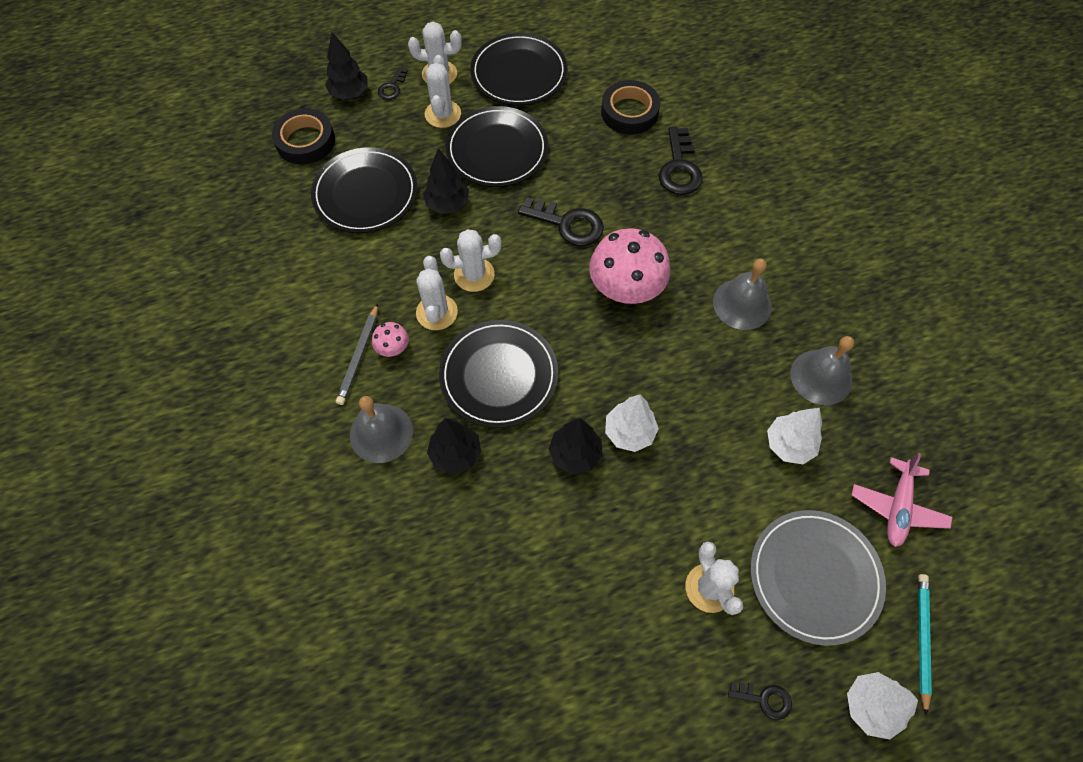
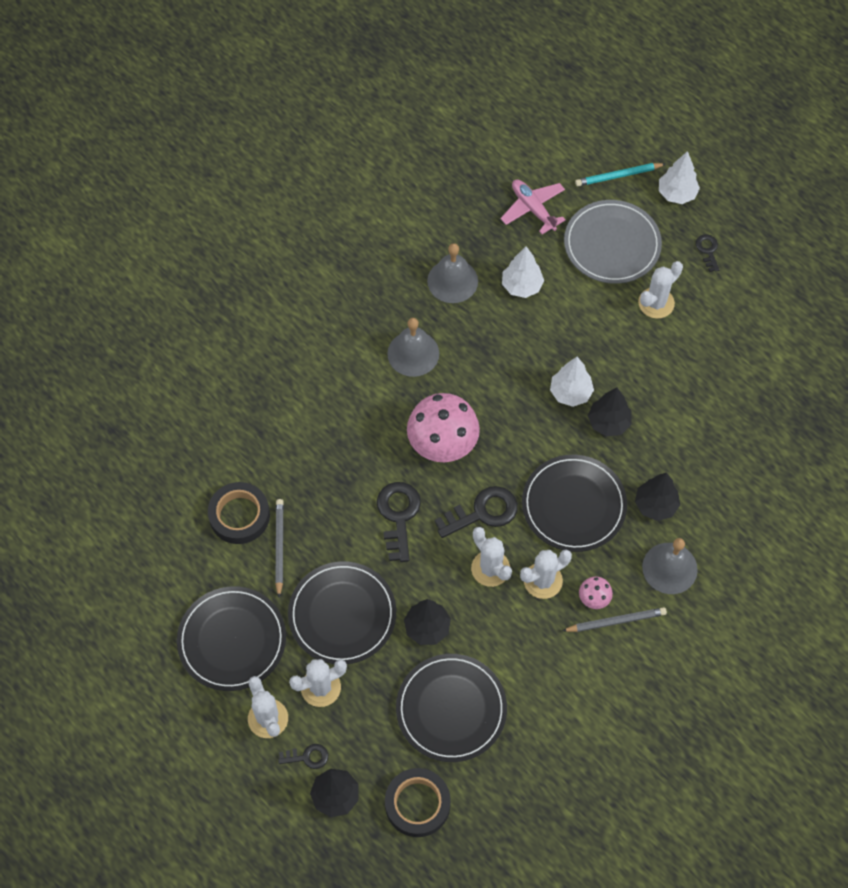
camera: 115 degrees left, 0 degrees up
(584, 129) = (279, 547): none -> grey pencil
(679, 168) = (290, 448): black key -> black key (483, 512)
(897, 507) = (533, 209): pink plane -> pink plane turned 120 degrees counterclockwise

